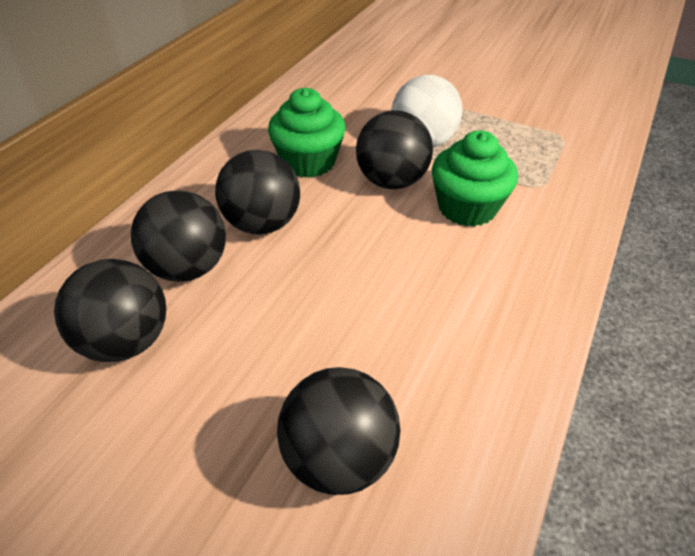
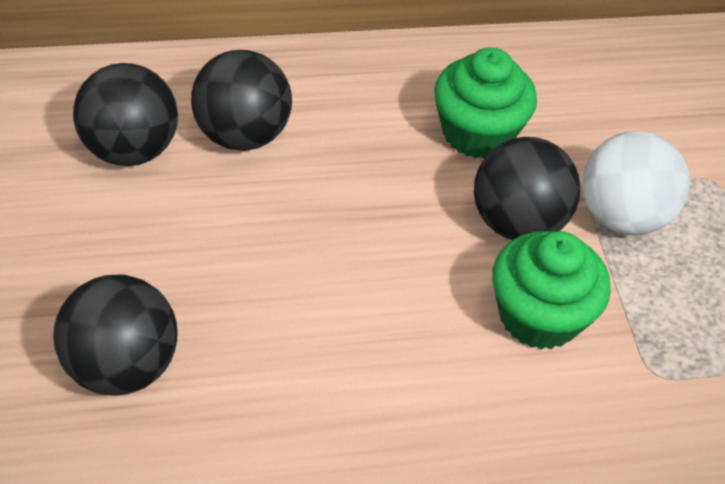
camera: 50 degrees right, 5 degrees up
(262, 224) = (347, 152): black ball -> none

